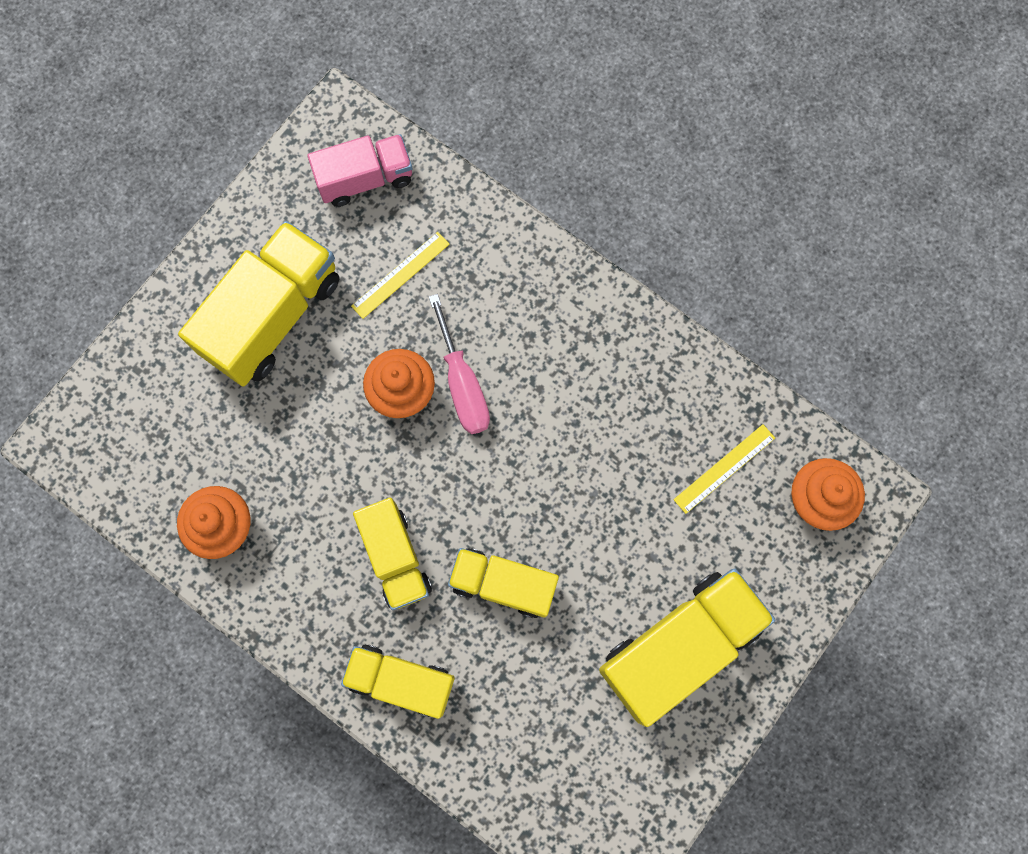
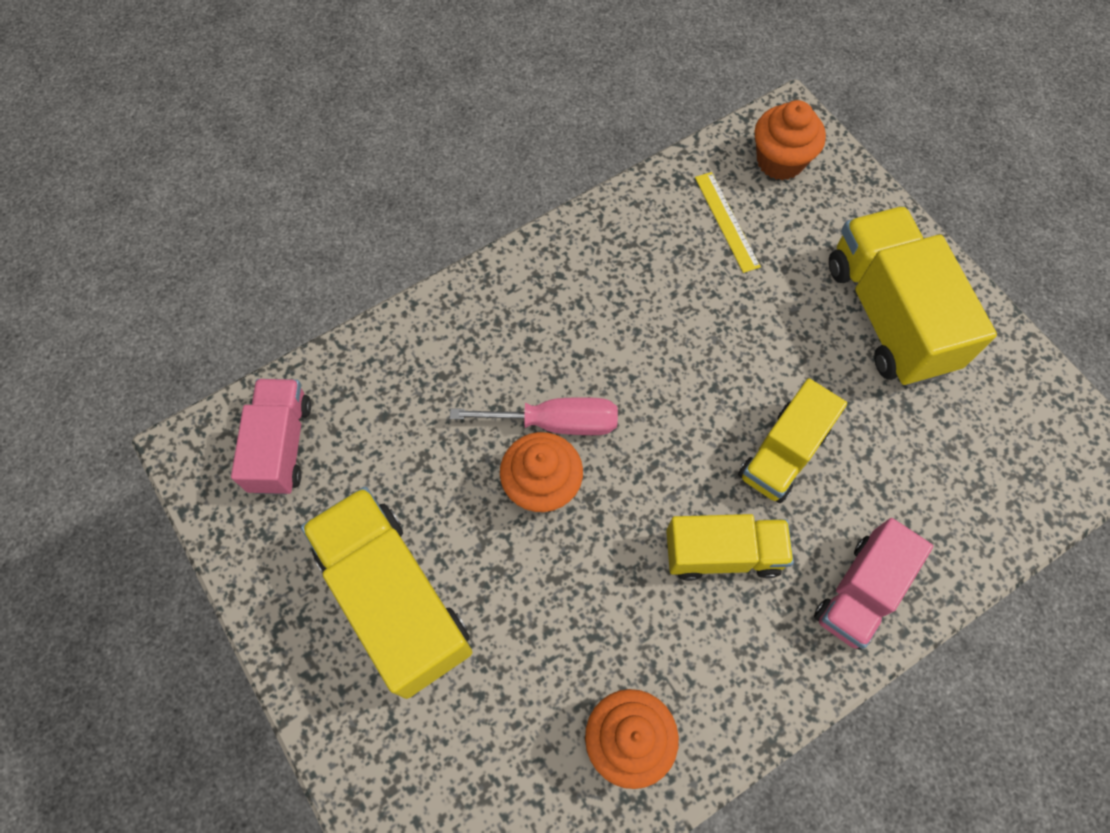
camera: 70 degrees left, 10 degrees down
(400, 275) = (408, 445): yellow ruler -> none
(401, 680) = (860, 592): yellow truck -> pink truck

